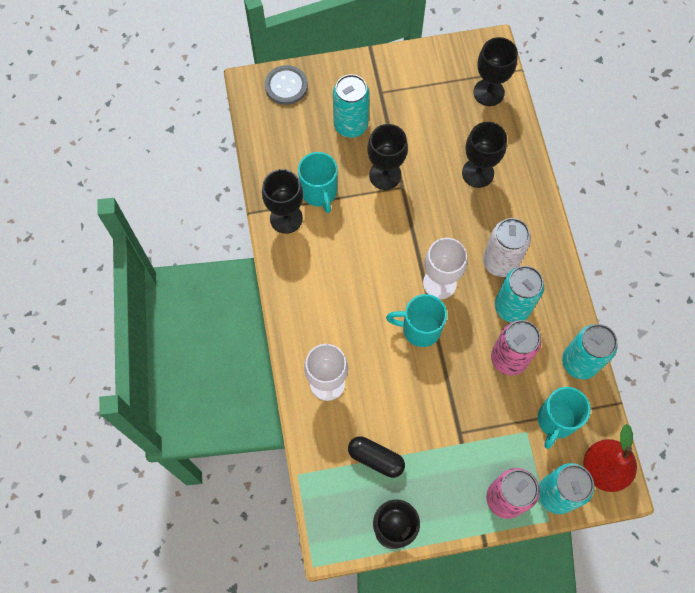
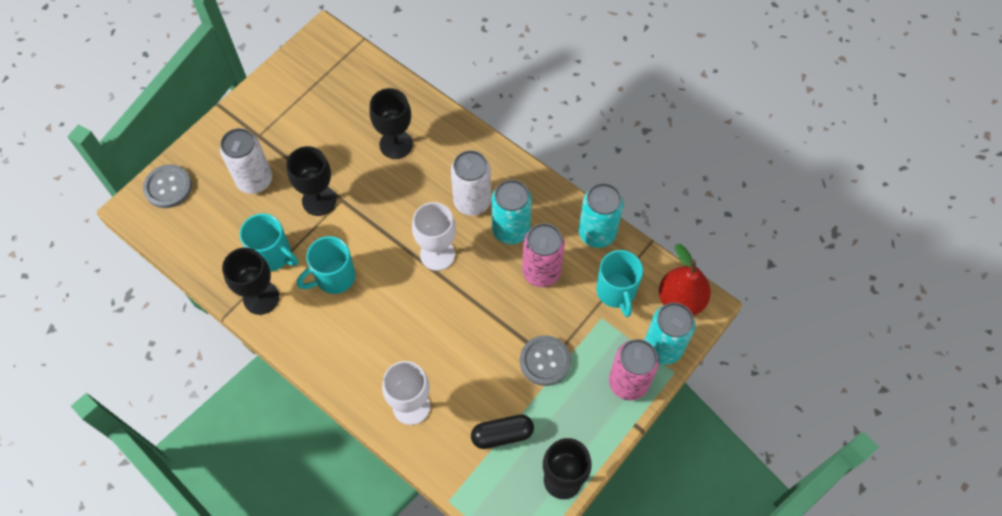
camera: 40 degrees left, 5 degrees down
(350, 125) = (254, 180): turquoise can -> white can
(420, 329) = (451, 303): turquoise mug -> turquoise mug (334, 277)
(454, 429) = (545, 361): none -> grey button
(488, 92) = (352, 74): black goblet -> none

